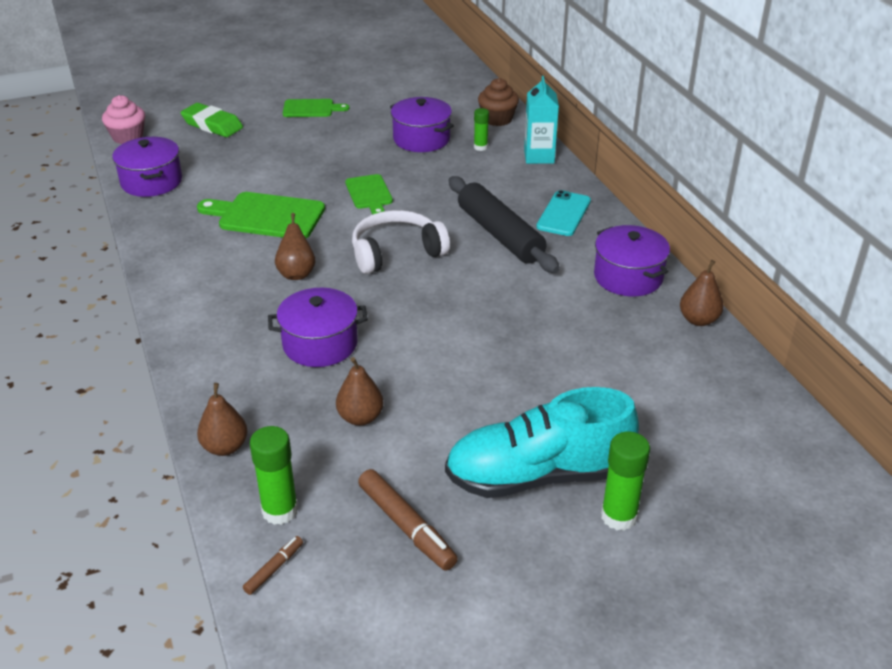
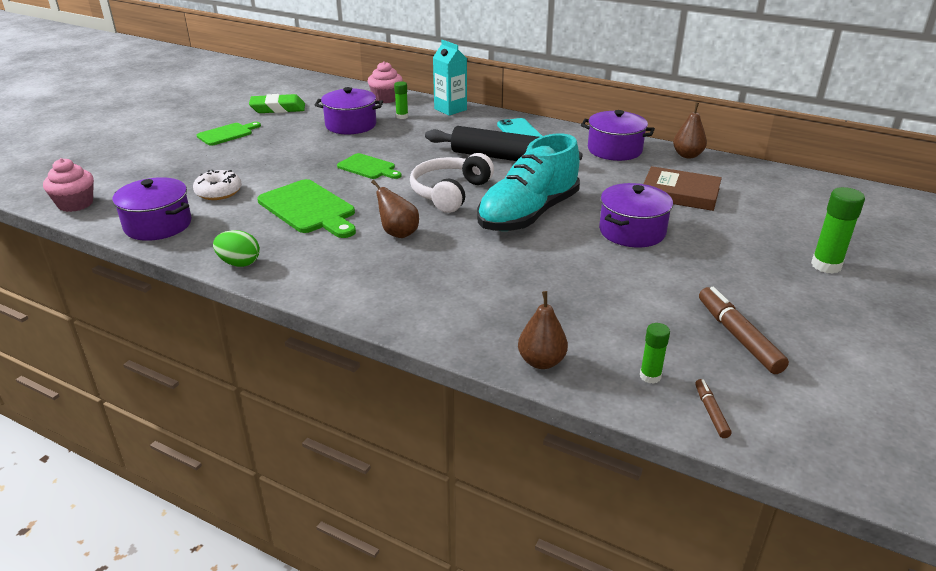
camera: 40 degrees left, 5 degrees down
(156, 243) = (239, 263): none -> green egg
(212, 125) = (152, 170): green eraser -> green eraser (278, 108)
(228, 168) = (218, 192): none -> white donut
(267, 216) = (309, 209): green cutting board -> green cutting board turned 105 degrees counterclockwise
(280, 511) = (650, 376): green glue stick -> green glue stick, size x0.61
(320, 344) = (493, 266): purple pot -> purple pot (632, 231)
(360, 417) = (599, 294): brown pear -> none
(406, 526) = (738, 336): brown marker -> brown marker turned 120 degrees counterclockwise
(497, 119) = (386, 98): brown cupcake -> pink cupcake
(538, 475) = (753, 268): turquoise shoe -> turquoise shoe (528, 214)
(609, 359) = (680, 193): none -> brown book

